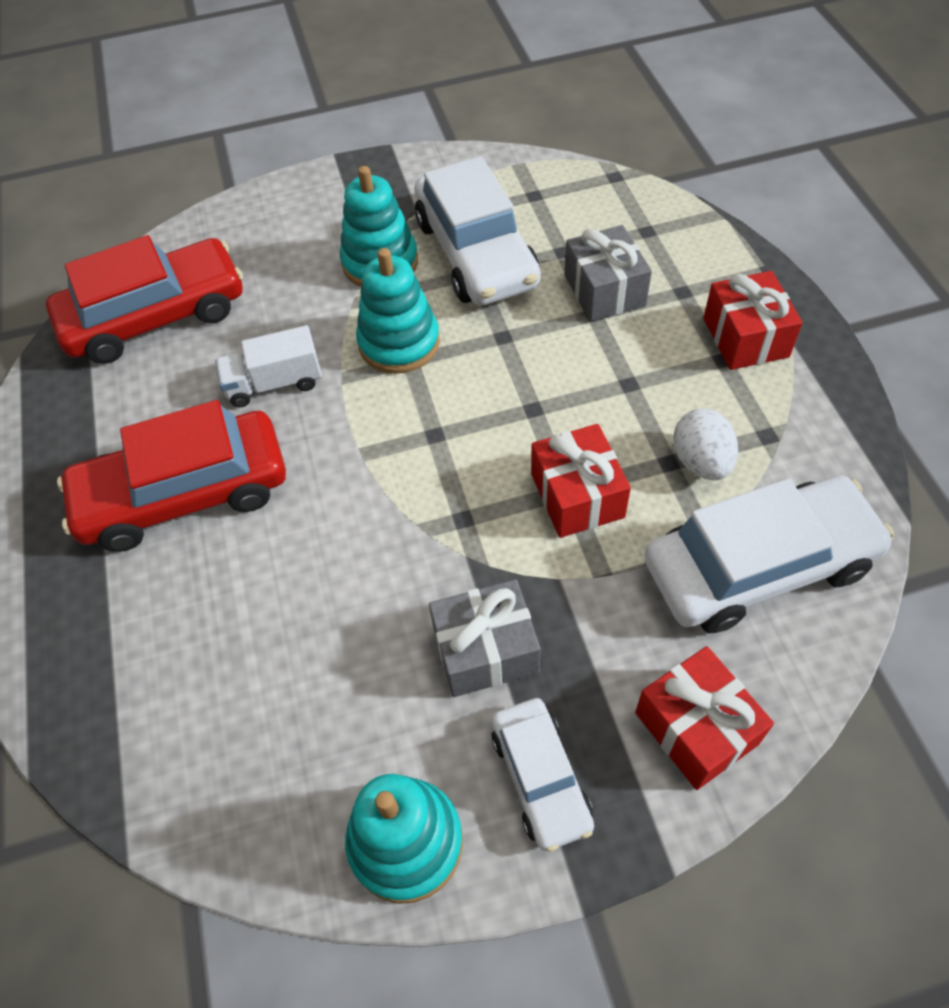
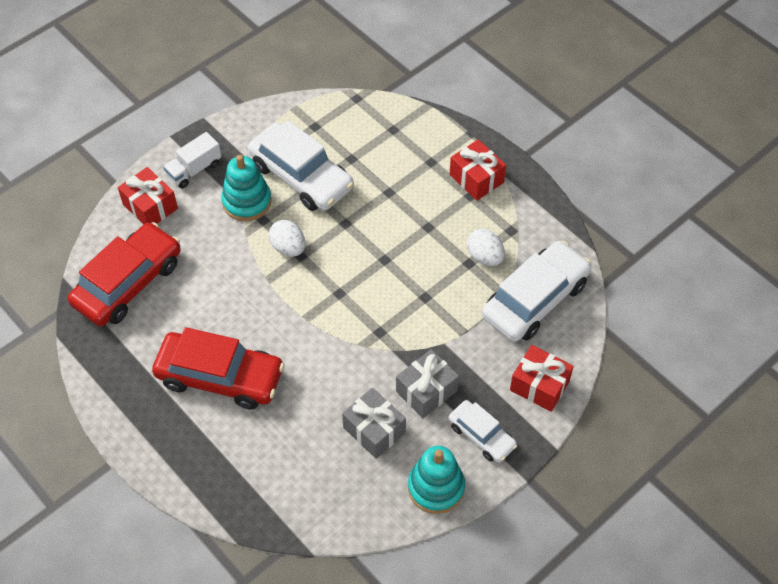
camera: 30 degrees left, 0 degrees up
(184, 494) = (220, 377): red car -> red car turned 120 degrees counterclockwise
(274, 383) = (230, 297): white truck -> white truck (194, 170)
(399, 343) = (288, 248): turquoise stacking toy -> white egg
(577, 495) = (431, 298): red gift -> red gift (150, 206)
(604, 290) = (388, 175): grey gift -> grey gift (374, 430)

